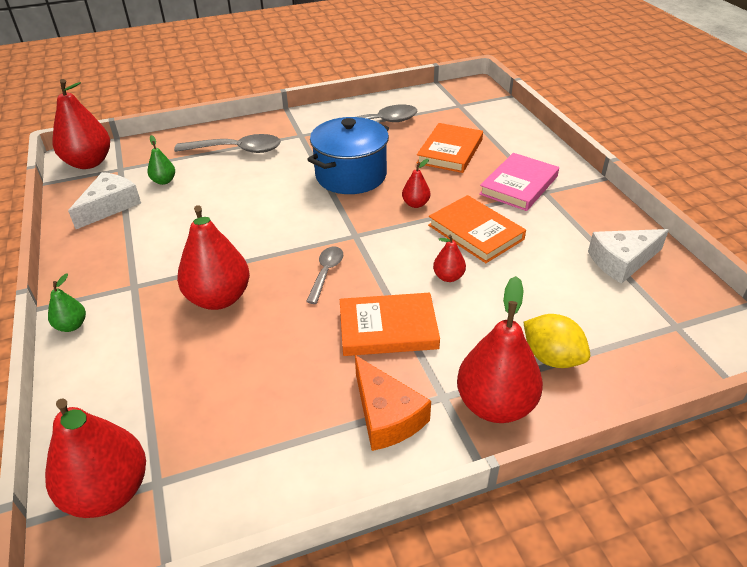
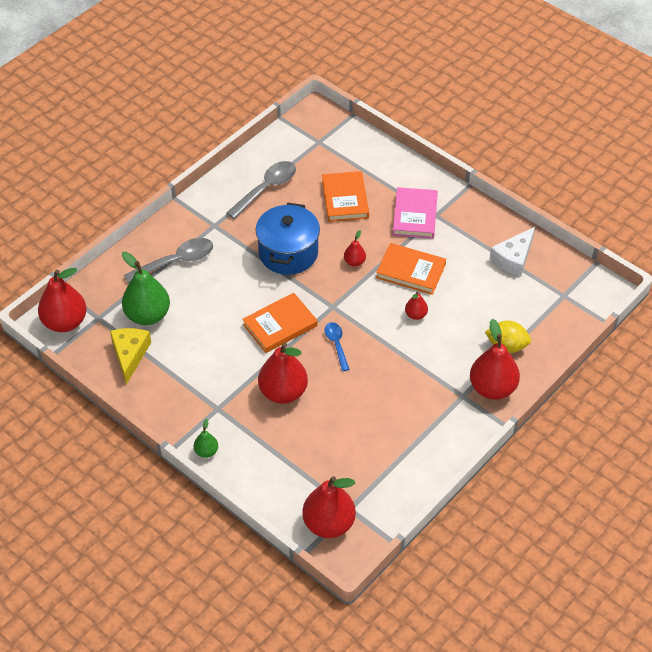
camera: 30 degrees left, 10 degrees up
(110, 206) = (130, 355): white cheese -> yellow cheese
(164, 181) = (148, 315): green pear -> green pear, size x2.07
(326, 273) = (336, 344): grey spoon -> blue spoon
(386, 415) = (440, 420): orange cheese -> none
(388, 328) = (404, 367): orange book -> orange book (280, 325)

